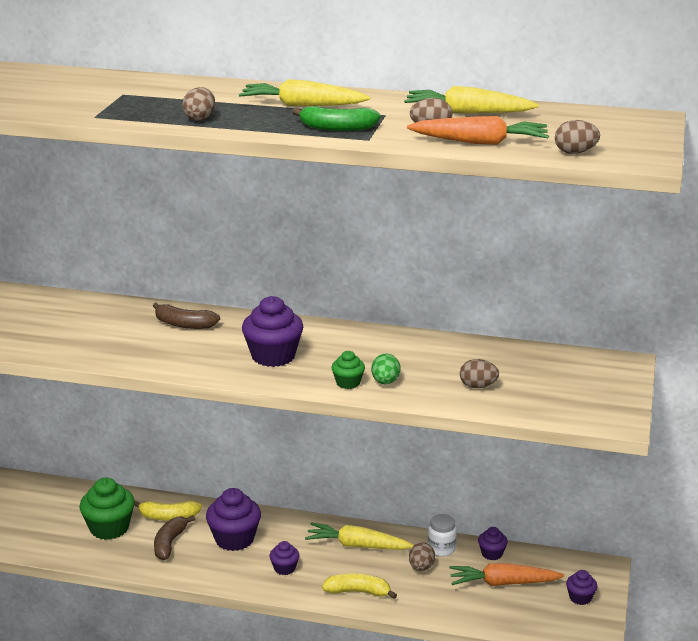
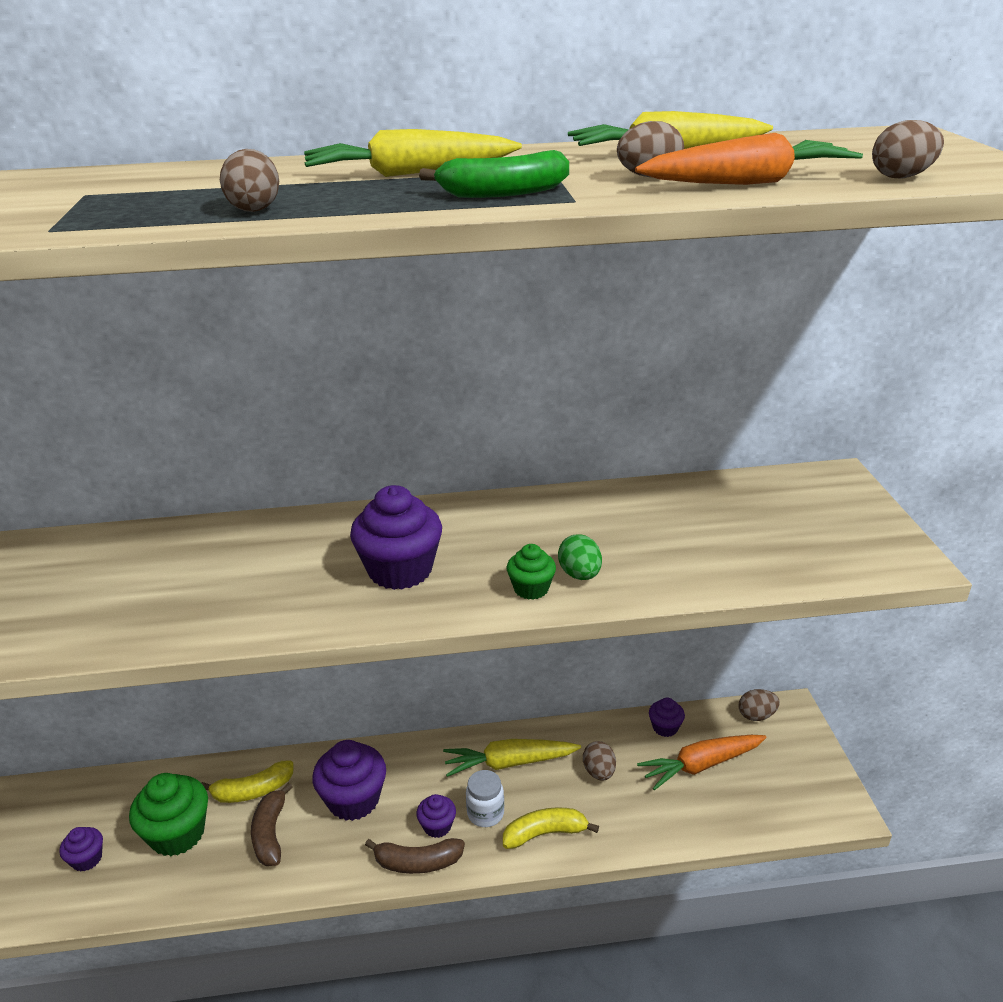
camera: 20 degrees left, 5 degrees up
(184, 324) = (243, 548): brown banana -> brown banana (417, 863)
(441, 549) = (607, 738): white jar -> white jar (485, 813)
(478, 386) = (701, 551): brown egg -> brown egg (756, 715)
(580, 598) = (793, 759): purple cupcake -> purple cupcake (87, 859)

